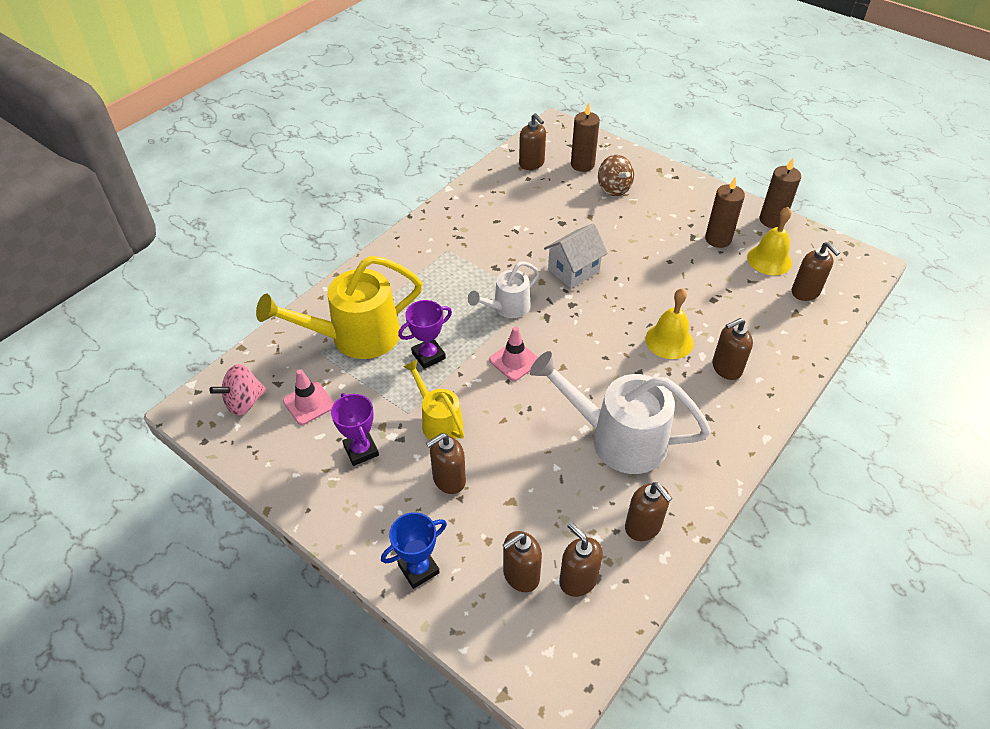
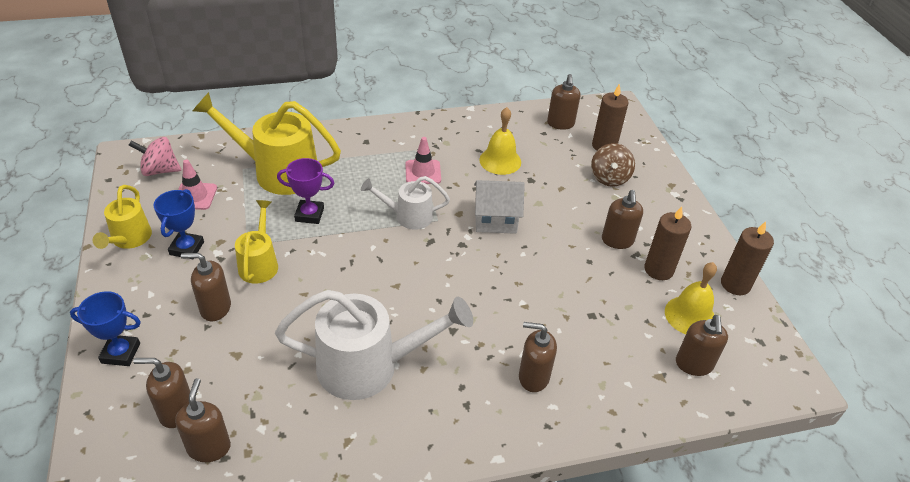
camera: 35 degrees right, 5 degrees down
(299, 478) = (129, 240): none -> yellow watering can
(361, 450) = (187, 248): purple trophy -> blue trophy
(514, 361) = (365, 257): pink traffic cone -> pink traffic cone (423, 172)
(616, 438) = (370, 366): white watering can -> white watering can turned 120 degrees clockwise
(643, 527) = (305, 448): brown soap dispenser -> brown soap dispenser (617, 241)
(669, 340) = (509, 322): yellow bell -> yellow bell (500, 161)

